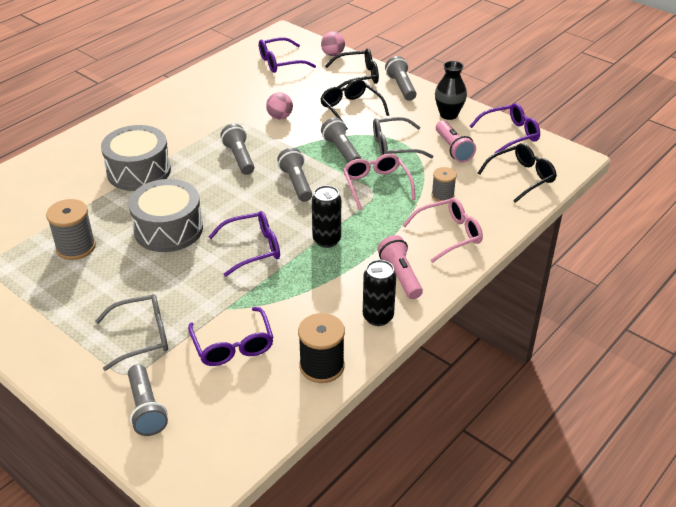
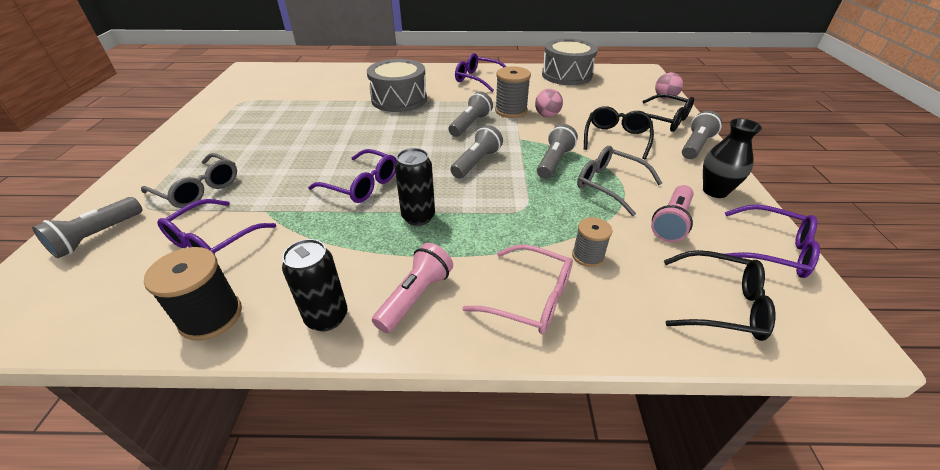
camera: 50 degrees right, 0 degrees up
(76, 247) = (288, 117): grey spool -> grey spool (511, 111)
(168, 229) = (346, 139): grey drum -> grey drum (567, 75)
(281, 62) = (611, 85): purple glasses -> purple glasses (478, 79)
(376, 186) = (536, 205): pink glasses -> none

